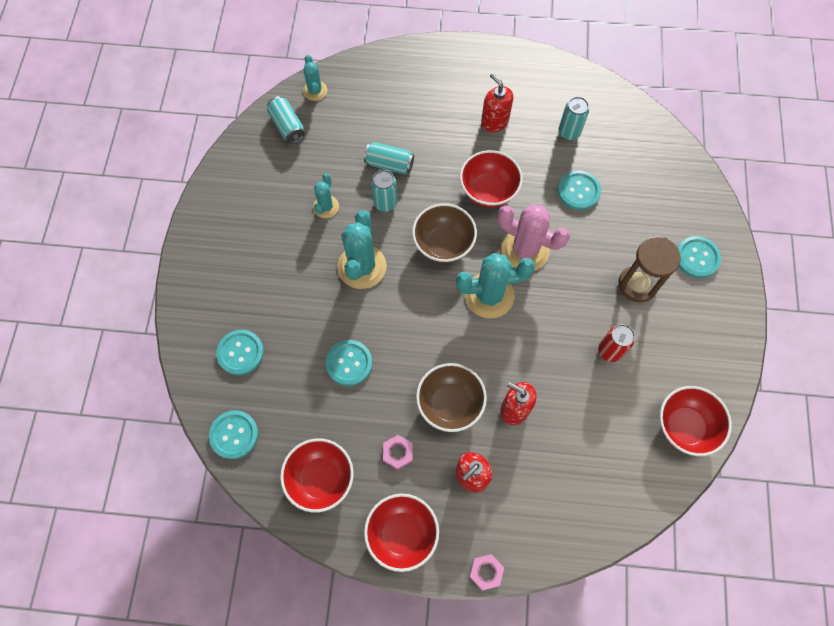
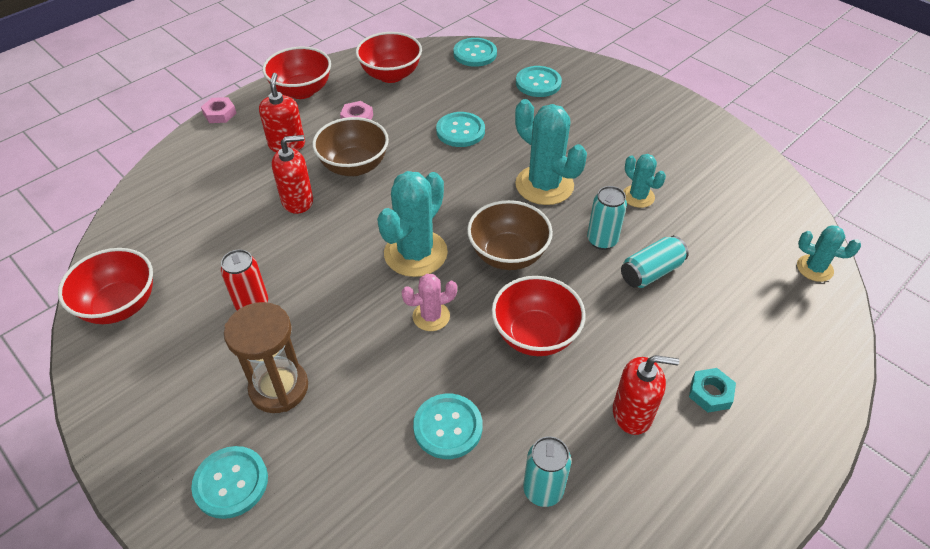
camera: 130 degrees right, 20 degrees down
(287, 126) = (773, 220): turquoise can -> none
(451, 97) = (710, 393): none -> turquoise nut
(525, 249) = (431, 316): pink cactus -> pink cactus, size x0.55

